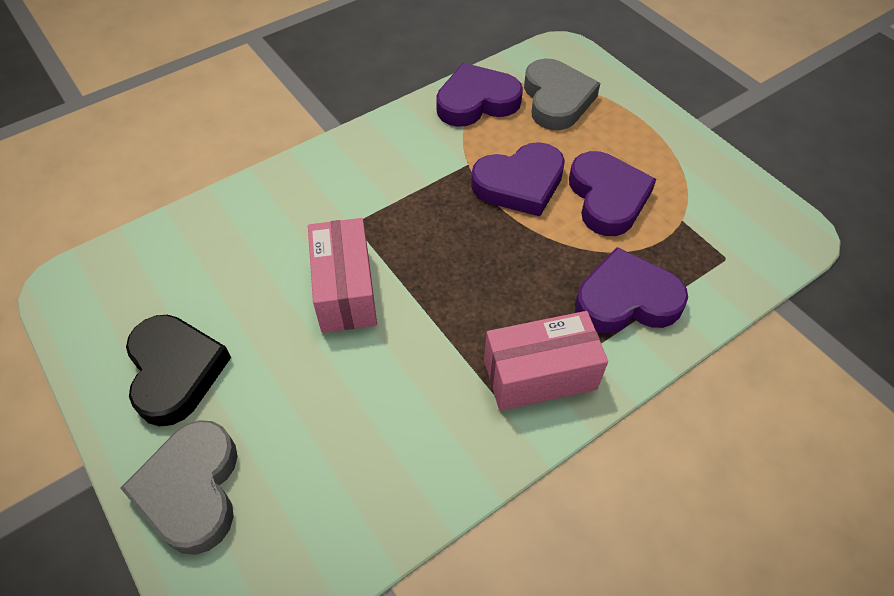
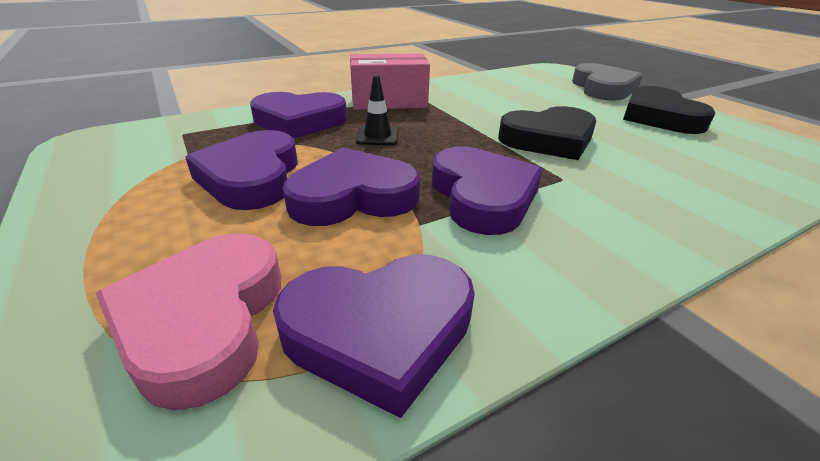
camera: 175 degrees left, 20 degrees down
(345, 290) = (548, 140): pink box -> black heart
(424, 194) = (482, 196): none -> purple heart
(527, 275) = (377, 136): none -> black traffic cone
(556, 99) = (204, 320): grey heart -> pink heart

